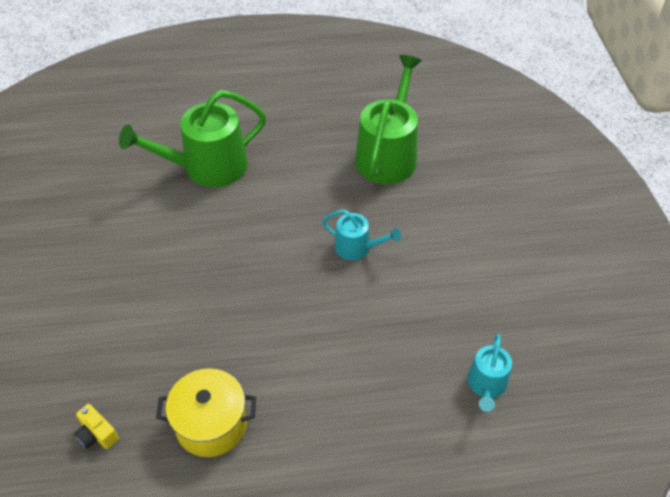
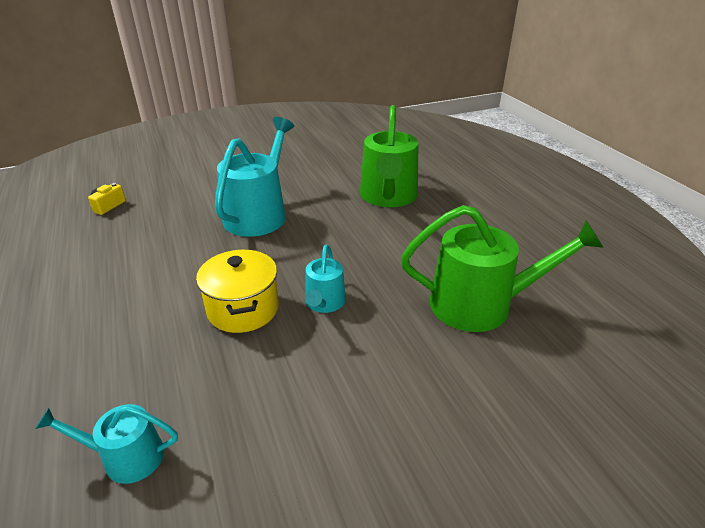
camera: 75 degrees right, 15 degrees down
(191, 278) = (258, 214): none -> turquoise watering can
(207, 167) = (388, 197): green watering can -> green watering can turned 135 degrees counterclockwise
(211, 424) = (107, 253): yellow pot -> yellow pot (243, 309)

